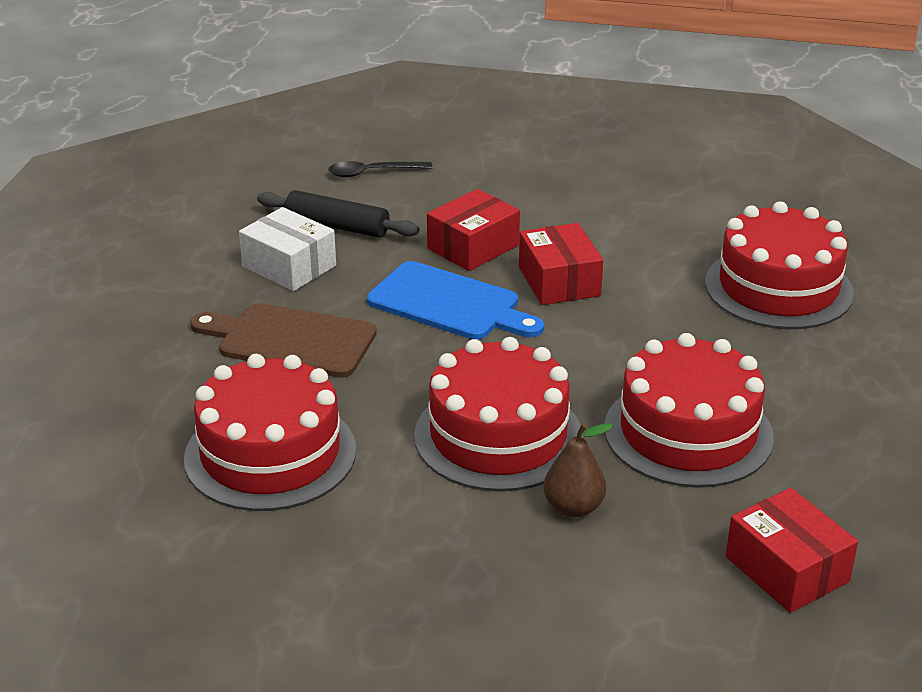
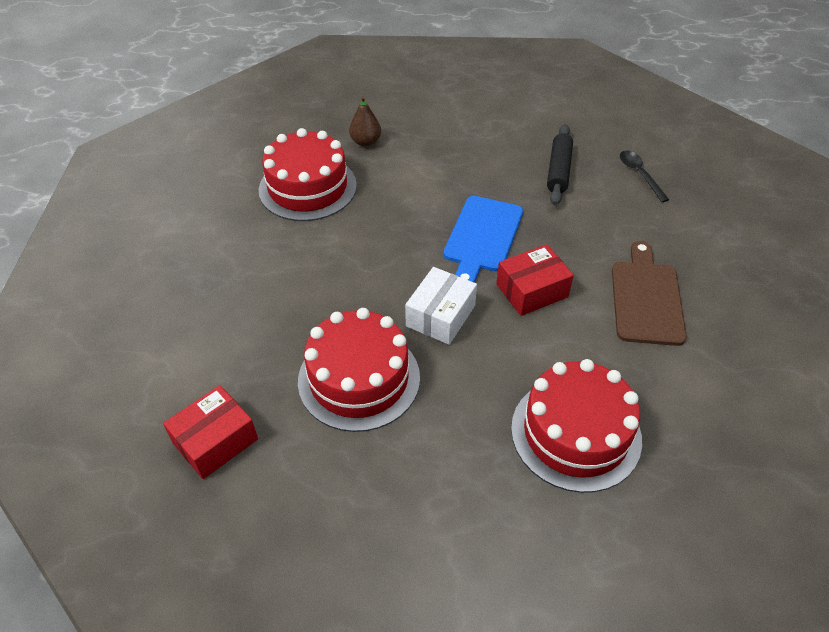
camera: 80 degrees right, 15 degrees up
(289, 266) = (500, 159): white box -> white box (440, 316)
(290, 340) = (419, 175): brown cutting board -> brown cutting board (646, 298)
(473, 247) = (560, 239): red box -> none
(498, 436) = (339, 279): red cake -> none
(573, 507) = (271, 323): brown pear -> brown pear (365, 142)

